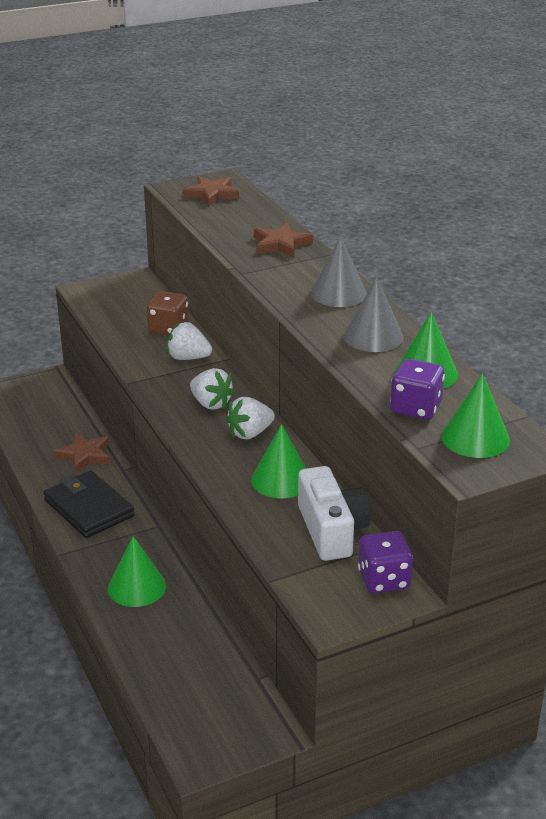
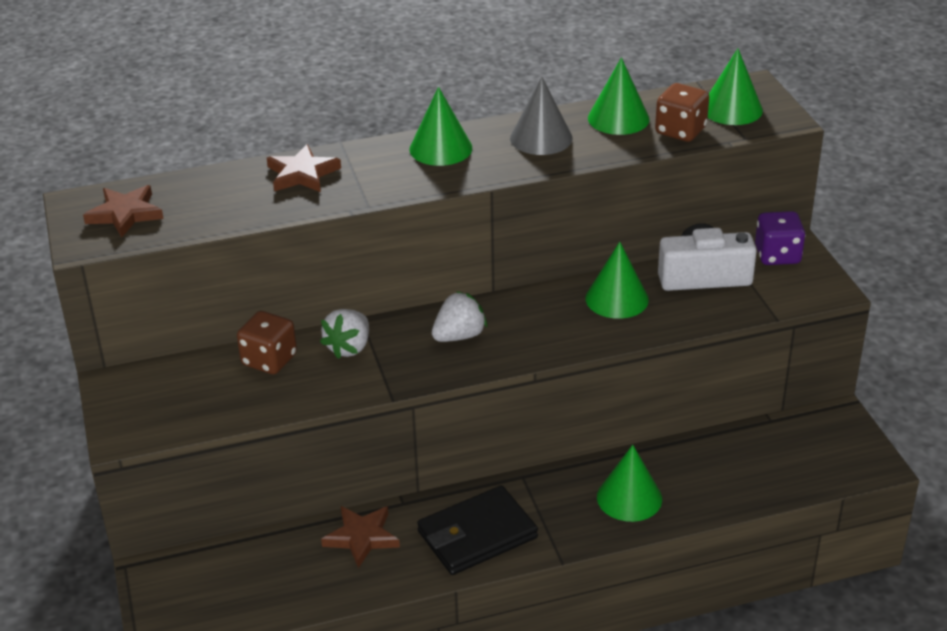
camera: 80 degrees left, 5 degrees up
(250, 433) = (527, 312): white strawberry -> none
(338, 293) = (440, 148): grey cone -> green cone
(415, 408) = (680, 131): purple dice -> brown dice

